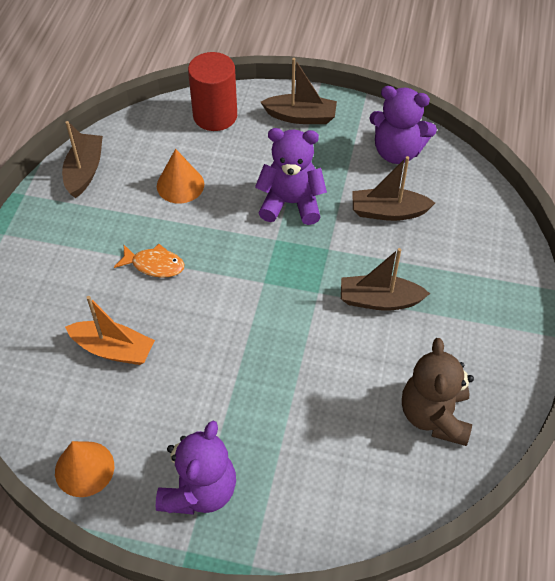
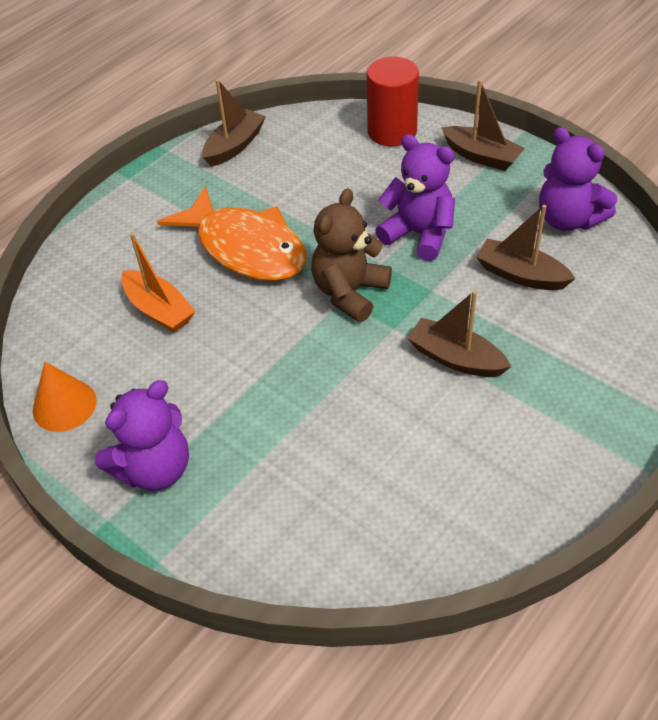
camera: 30 degrees right, 5 degrees down
(154, 265) = (245, 248): orange fish -> orange fish, size x2.18
(180, 185) = (317, 184): orange cone -> none
(434, 415) = (444, 496): brown teddy bear -> brown teddy bear (349, 293)

